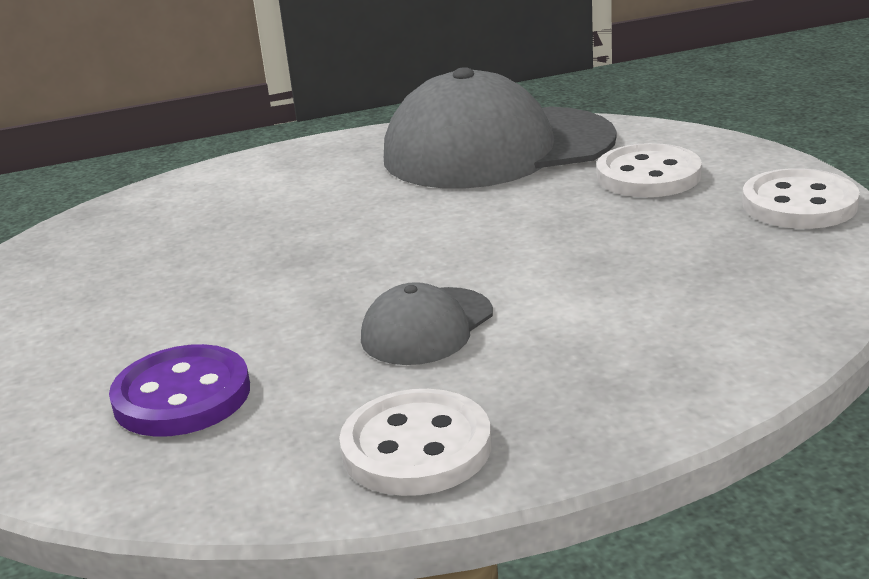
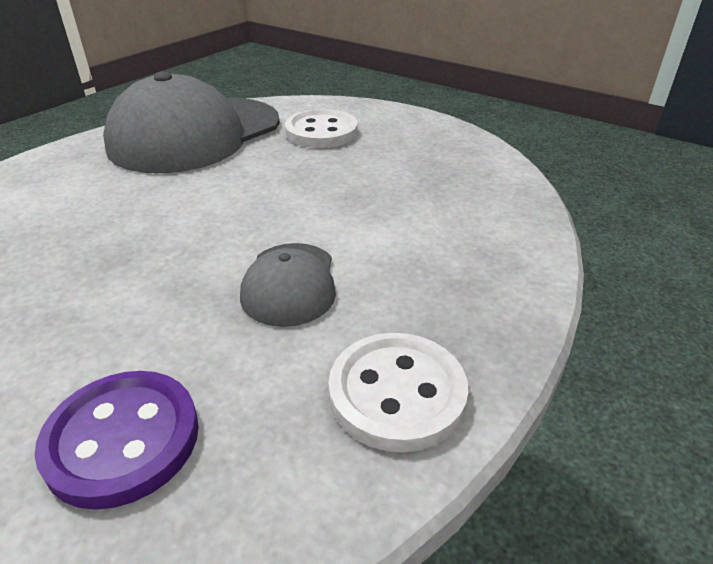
camera: 40 degrees left, 10 degrees up
(799, 204) = (429, 131): white button -> none

